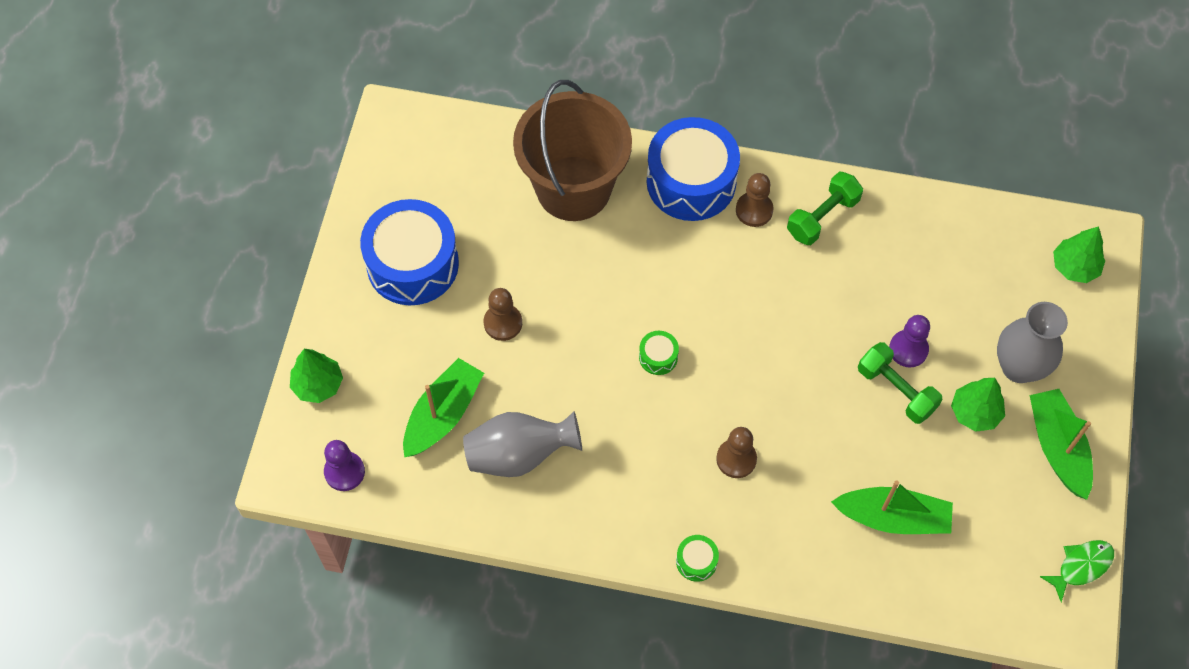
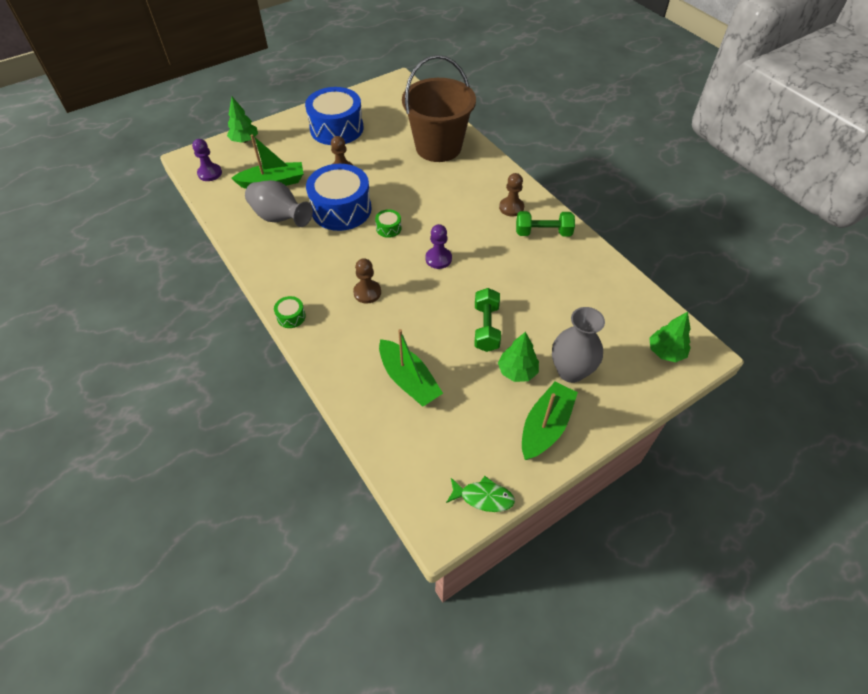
camera: 45 degrees right, 10 degrees down
(691, 181) = (495, 178): blue drum -> blue drum (341, 209)
(908, 349) = (516, 316): purple pawn -> purple pawn (438, 259)

